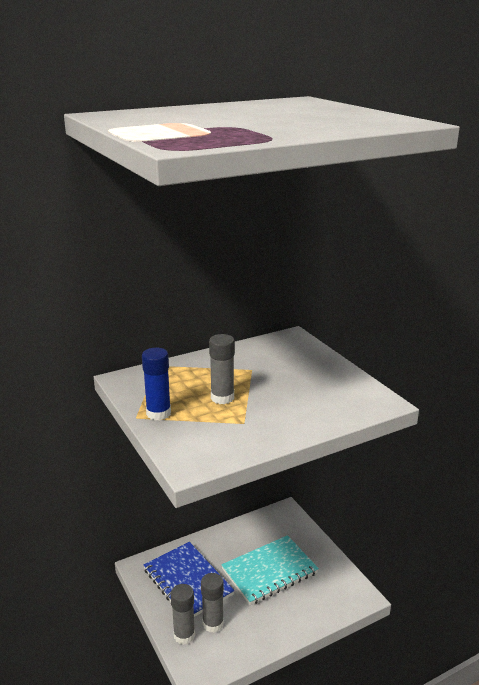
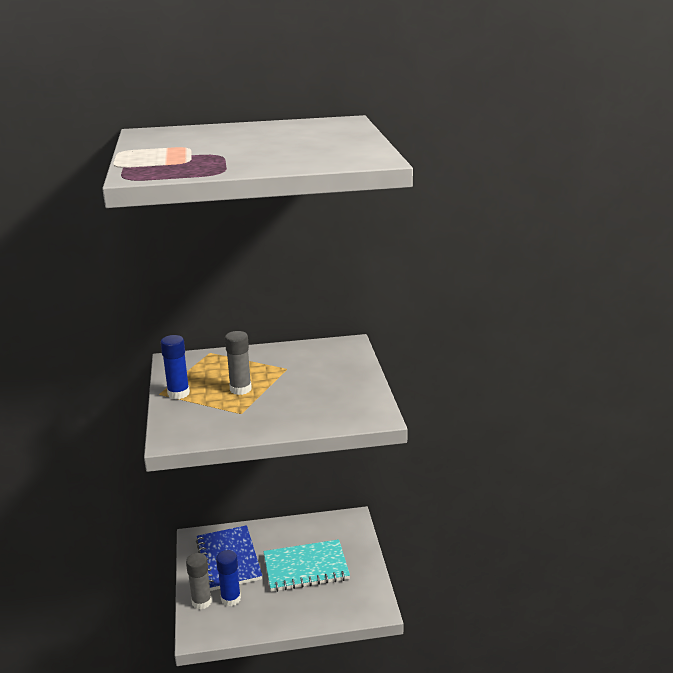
camera: 20 degrees right, 0 degrees up
(213, 623) = (231, 599): grey glue stick -> blue glue stick

